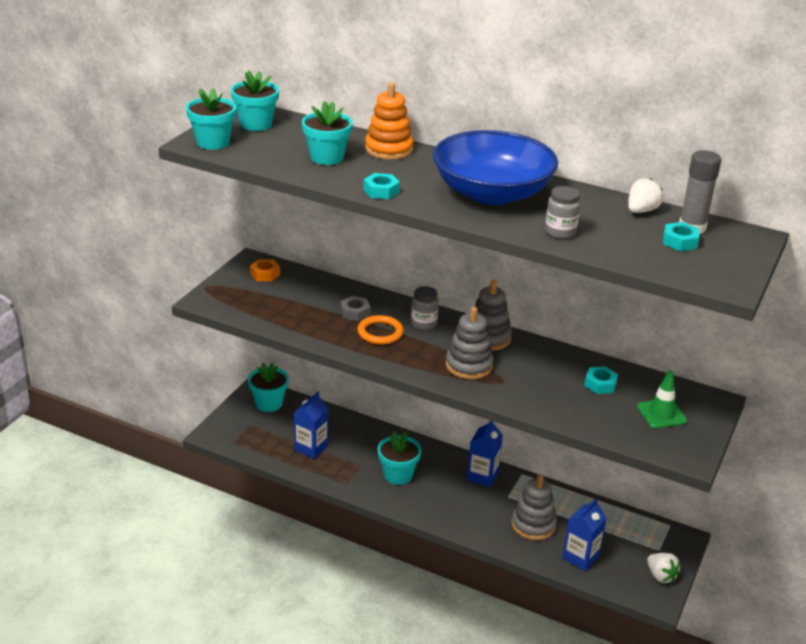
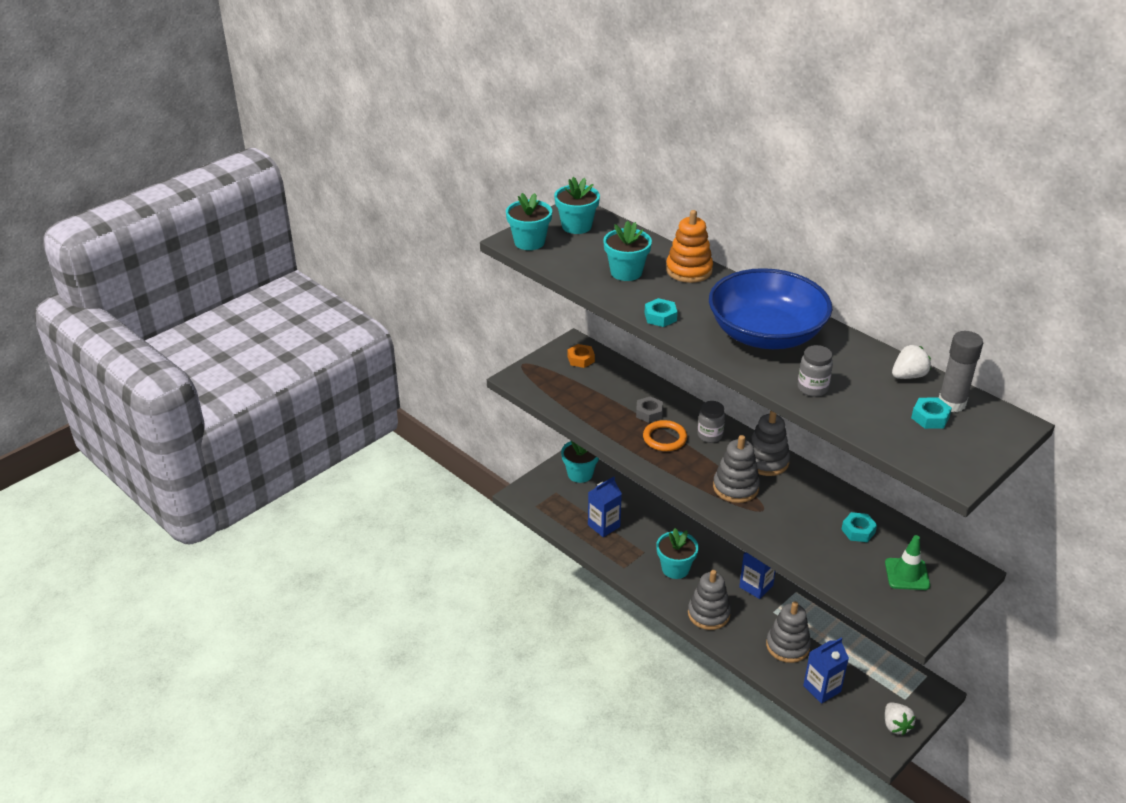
camera: 20 degrees right, 5 degrees up
(446, 511) = (708, 614): none -> grey stacking toy

